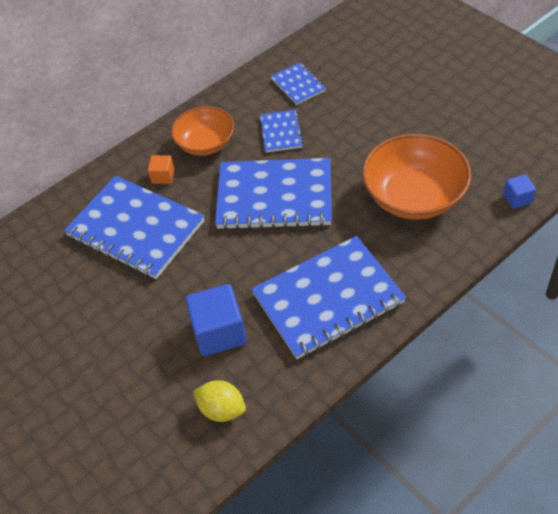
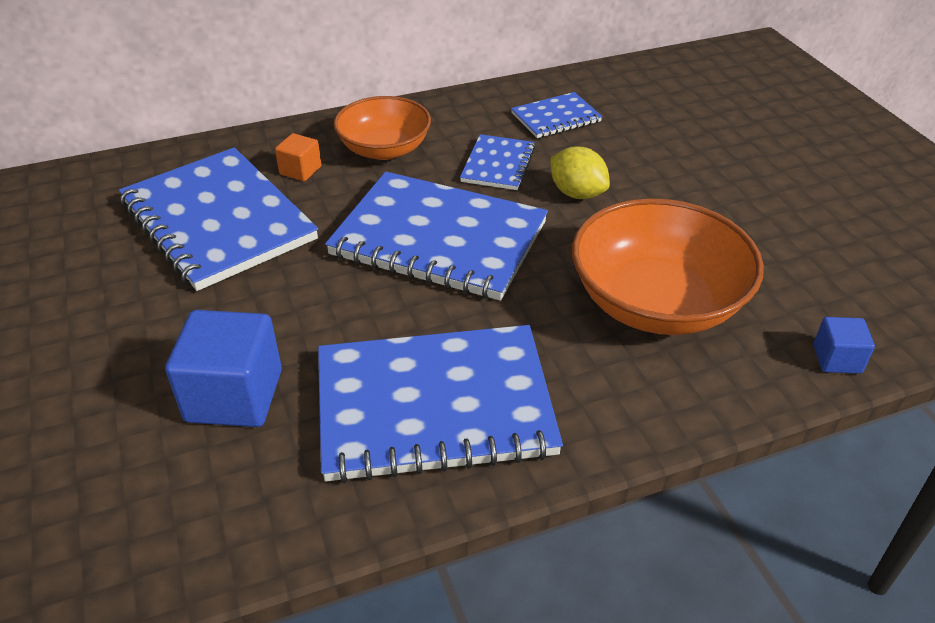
camera: 15 degrees right, 10 degrees down
(222, 409) = (155, 517): yellow lemon -> yellow lemon (577, 193)
(298, 85) = (556, 118): blue notebook -> blue notebook turned 75 degrees clockwise

